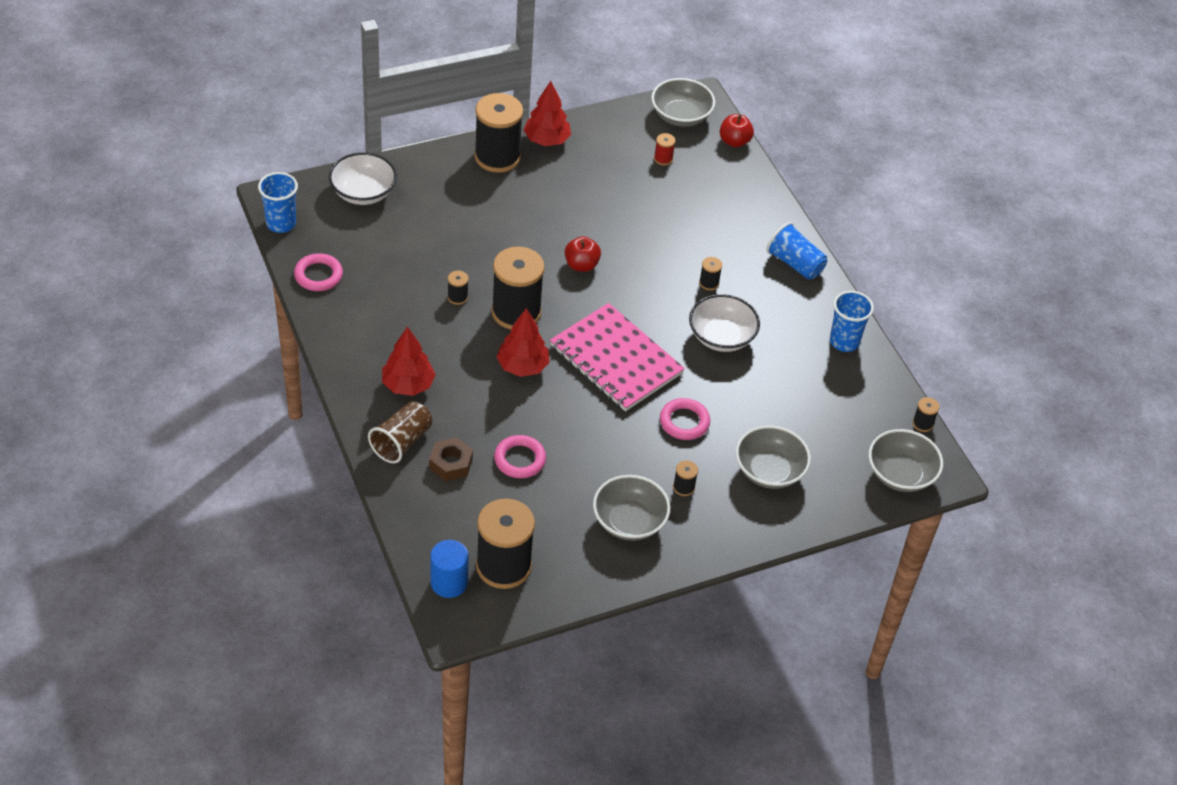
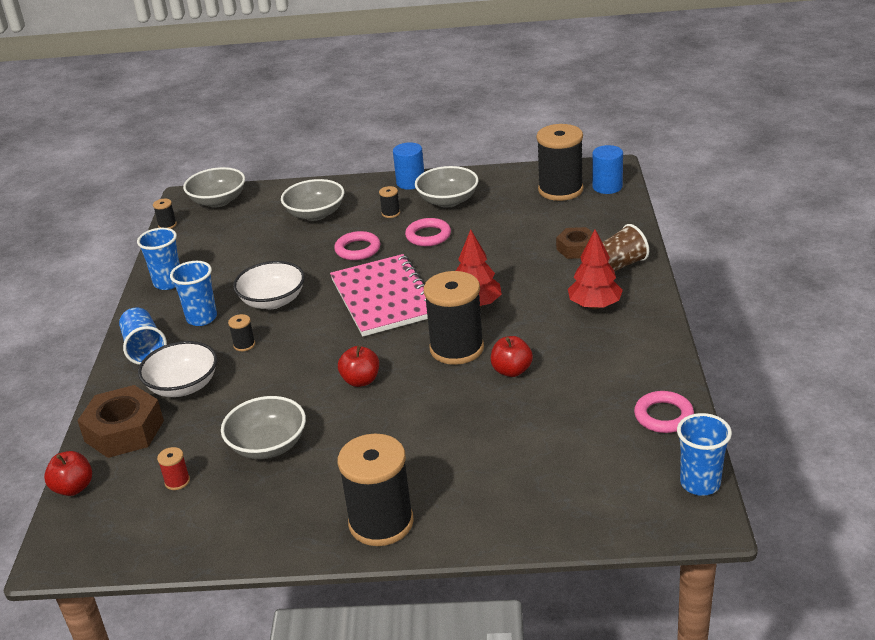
camera: 150 degrees left, 15 degrees down
(363, 193) = (580, 505): white bowl -> white bowl (183, 386)
(457, 297) = (511, 371): black spool -> red apple
(520, 459) = (515, 244): pink ring -> pink ring (428, 236)
(546, 140) = (302, 534): red tree -> none
(681, 116) = (104, 535): grey bowl -> grey bowl (268, 445)
(693, 549) = (410, 182): none -> blue cylinder
(739, 188) = (124, 431): none -> brown nut
(772, 305) = (202, 318): none -> blue cup

